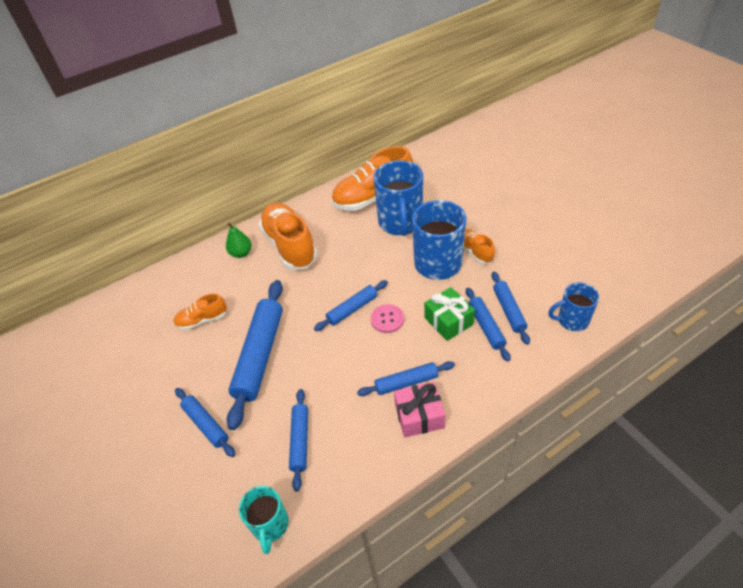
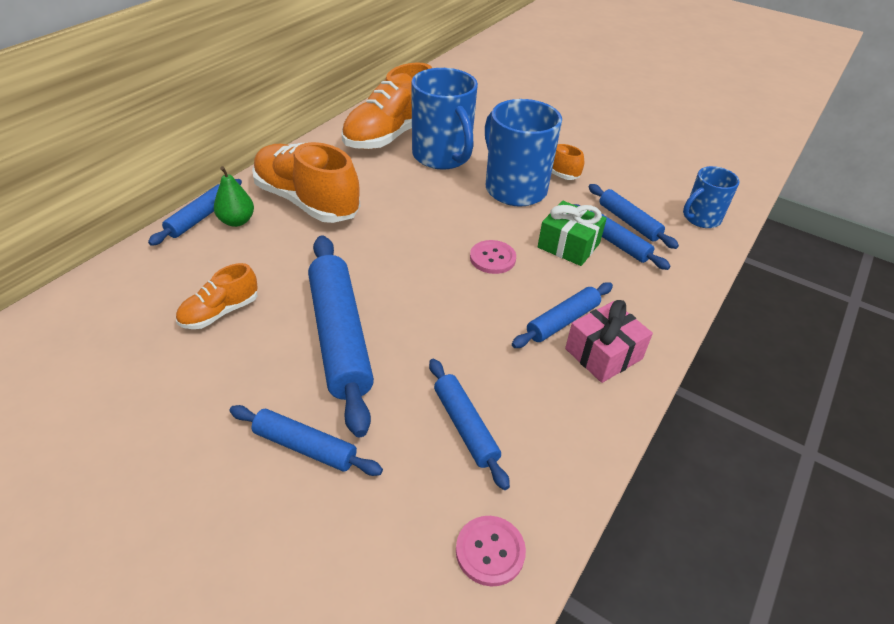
camera: 30 degrees left, 5 degrees down
(270, 525) = (490, 551): turquoise mug -> pink button
(352, 309) = (439, 256): blue rolling pin -> blue rolling pin (200, 218)

